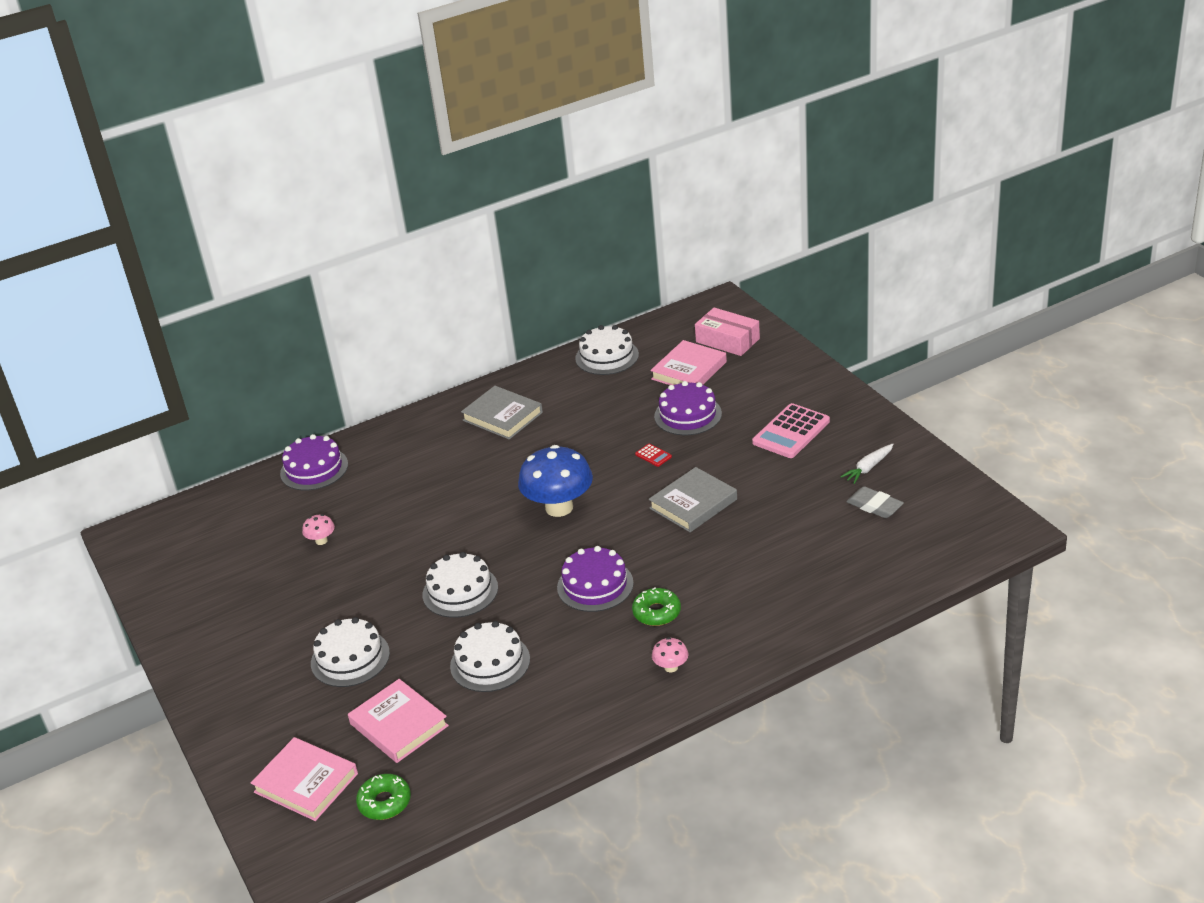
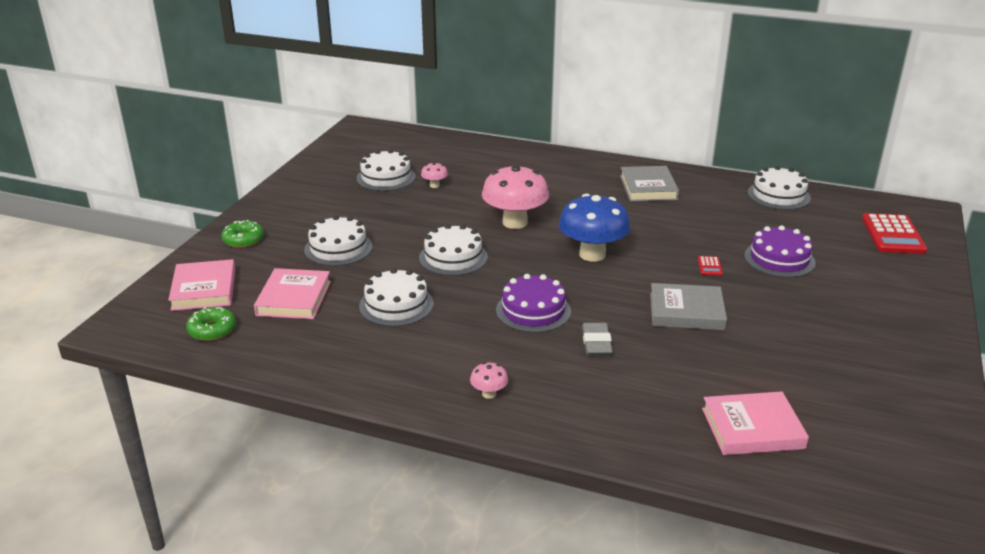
camera: 45 degrees right, 5 degrees down
(260, 565) = (386, 177): none -> white cake
(314, 469) = (496, 151): purple cake -> none
(453, 524) = (515, 222): none -> pink mushroom
(657, 612) = (541, 355): green donut -> green donut (243, 240)
(689, 370) = (827, 235): pink book -> pink book (752, 428)
(727, 340) = (893, 235): pink box -> red calculator
(791, 432) = (847, 318): pink calculator -> none
(868, 468) = (876, 383): white carrot -> none
(874, 506) = (835, 411): grey eraser -> grey eraser (596, 343)

